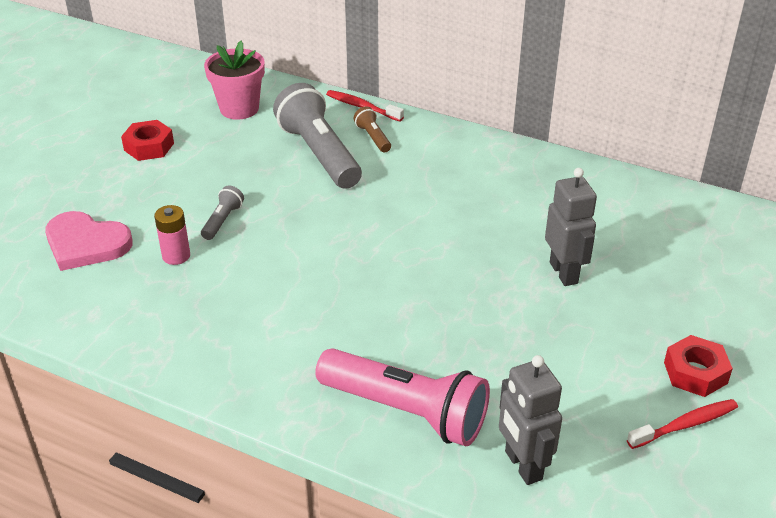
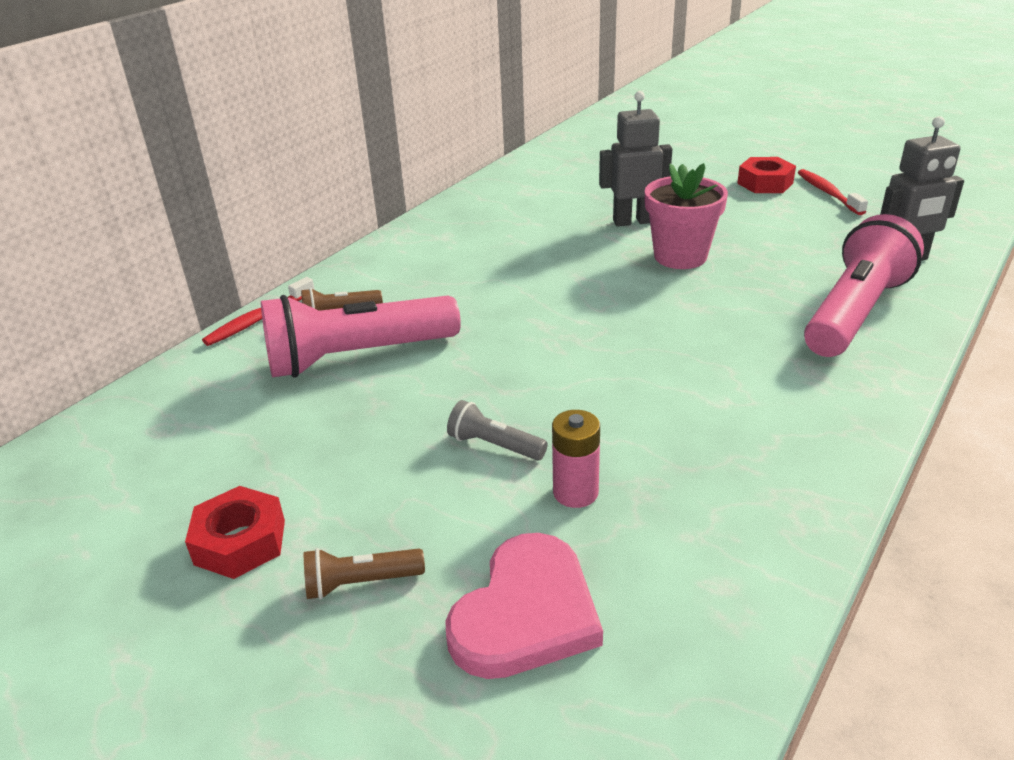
camera: 80 degrees left, 5 degrees down
(115, 188) = (361, 583): none -> brown flashlight
(239, 109) = (183, 433): pink flower pot -> pink flower pot (680, 256)
(319, 154) = (357, 356): grey flashlight -> pink flashlight

